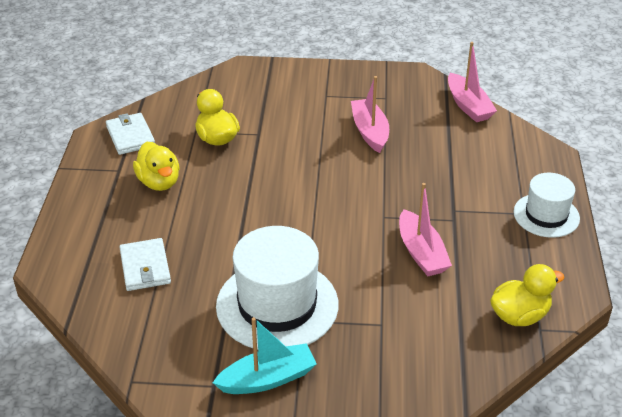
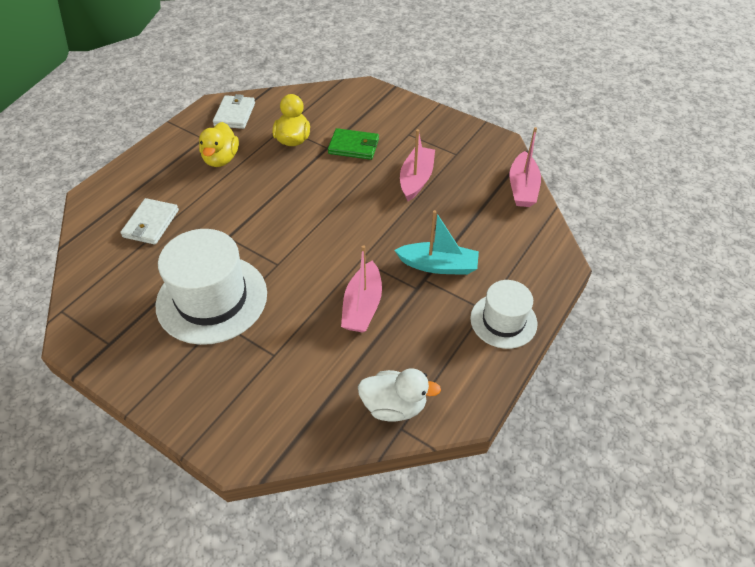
camera: 30 degrees right, 10 degrees up
(267, 379) = (149, 358): turquoise boat -> turquoise boat (438, 265)
(284, 124) = (354, 146): none -> green wallet
(519, 315) = (394, 406): yellow duck -> white duck

